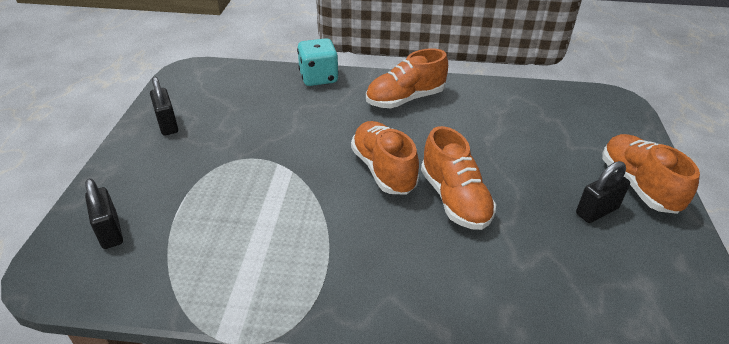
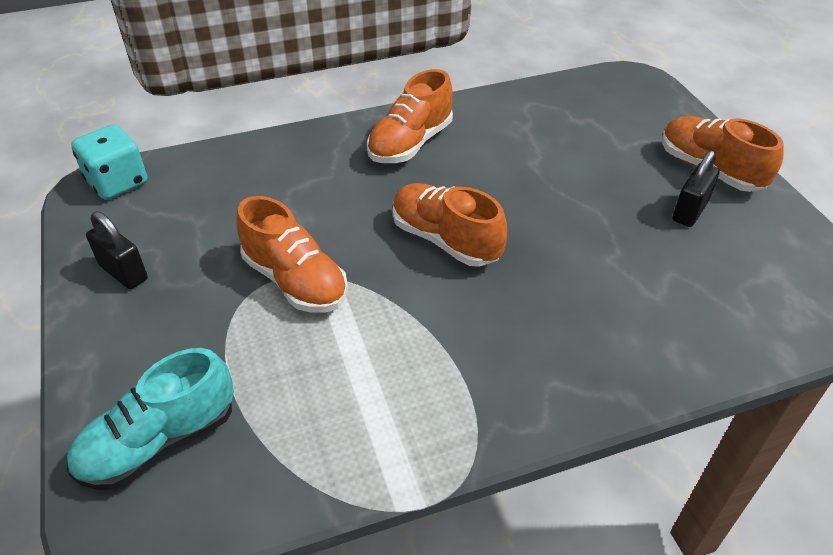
camera: 25 degrees left, 5 degrees up
(110, 232) = (159, 442): black padlock -> turquoise shoe
(318, 78) = (283, 146): turquoise dice -> turquoise dice (118, 182)
(454, 199) = (545, 248): orange shoe -> orange shoe (295, 281)

